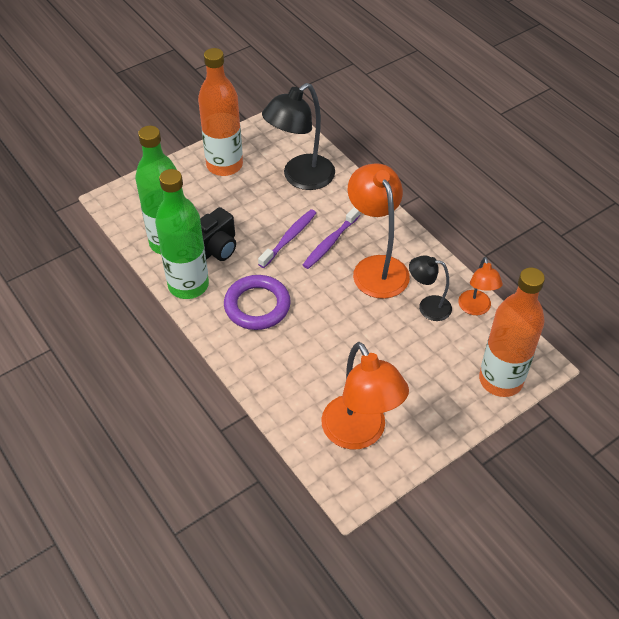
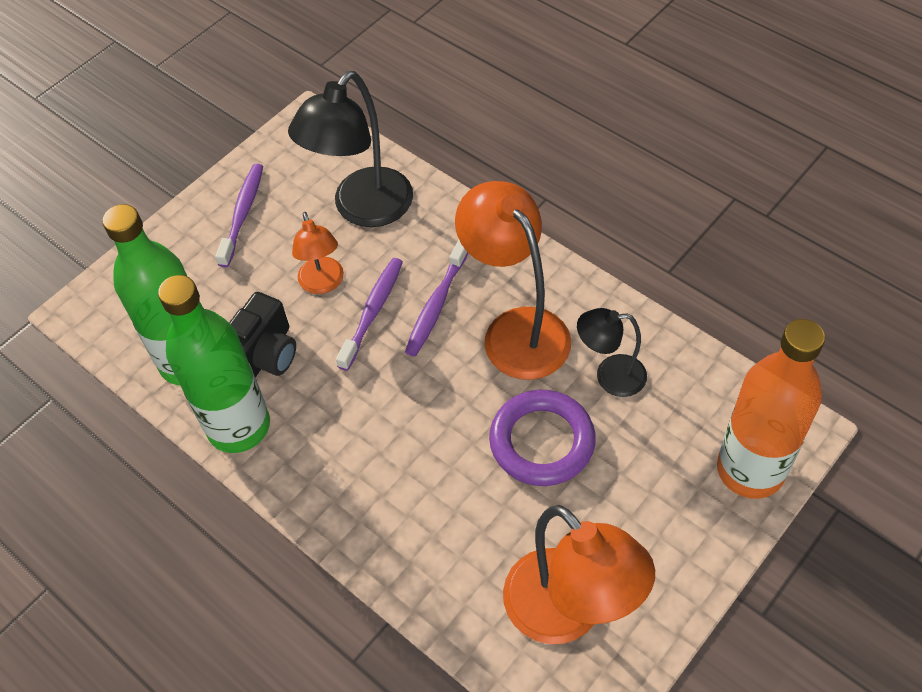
camera: 10 degrees left, 5 degrees up
(224, 165) = (242, 214): orange bottle -> purple toothbrush
(257, 306) = (354, 436): purple ring -> purple ring (542, 441)
(475, 308) = (680, 362): orange lamp -> orange lamp (323, 284)

